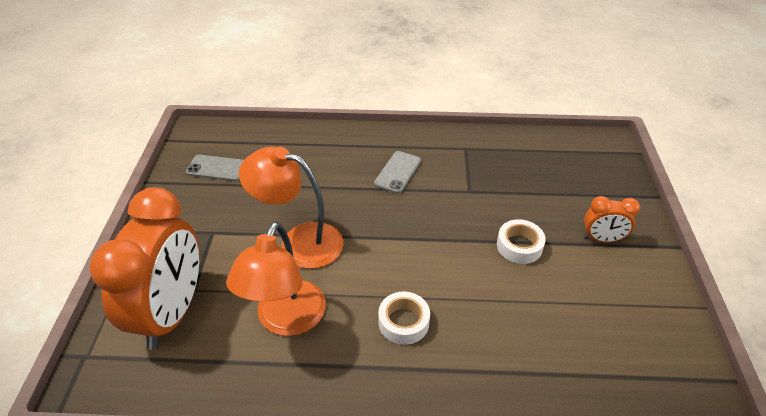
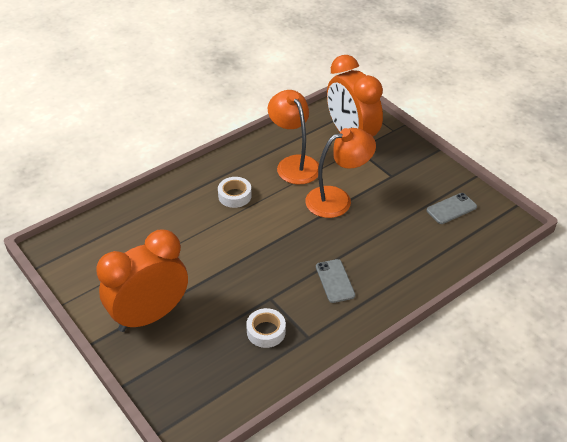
camera: 140 degrees right, 0 degrees up
(519, 246) = (203, 276): white tape -> white tape (266, 331)
(602, 239) = (150, 316): orange clock -> orange clock, size x2.17

